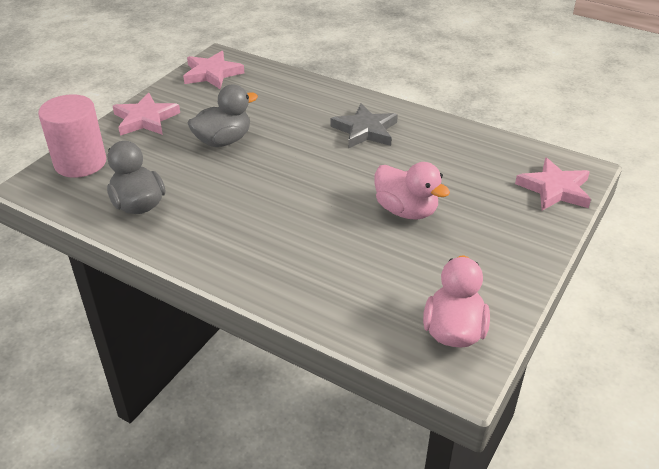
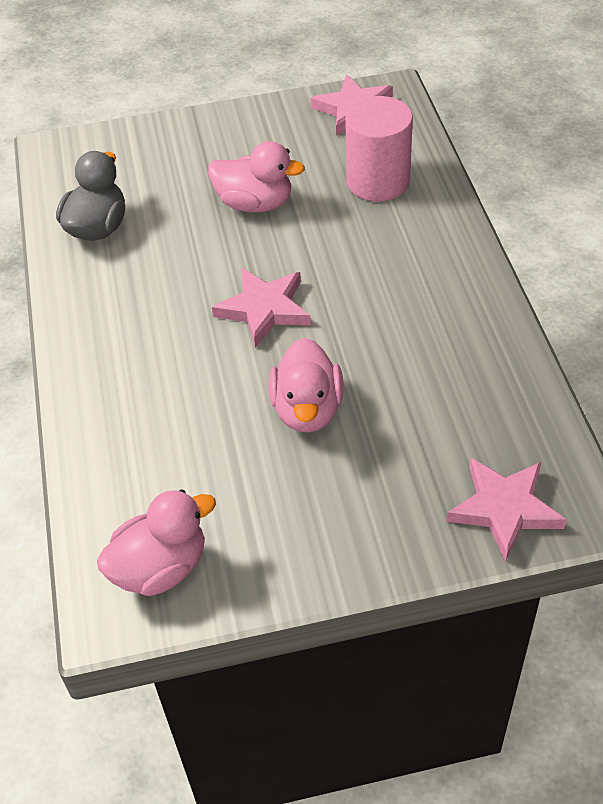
camera: 50 degrees right, 10 degrees up
(80, 163) = (111, 149): pink cylinder -> pink cylinder (378, 181)
(145, 119) = (222, 132): pink star -> pink star (264, 309)
(223, 141) = (255, 203): grey duck -> pink duck
(365, 130) = (407, 284): grey star -> none

